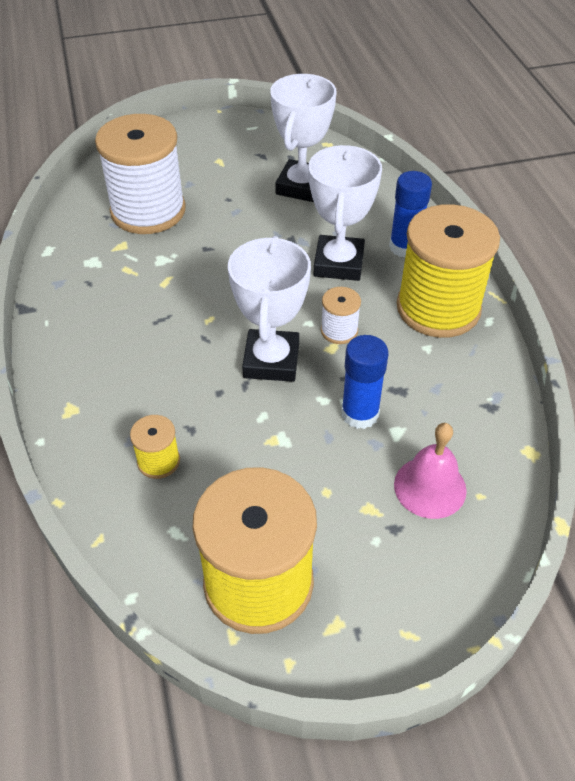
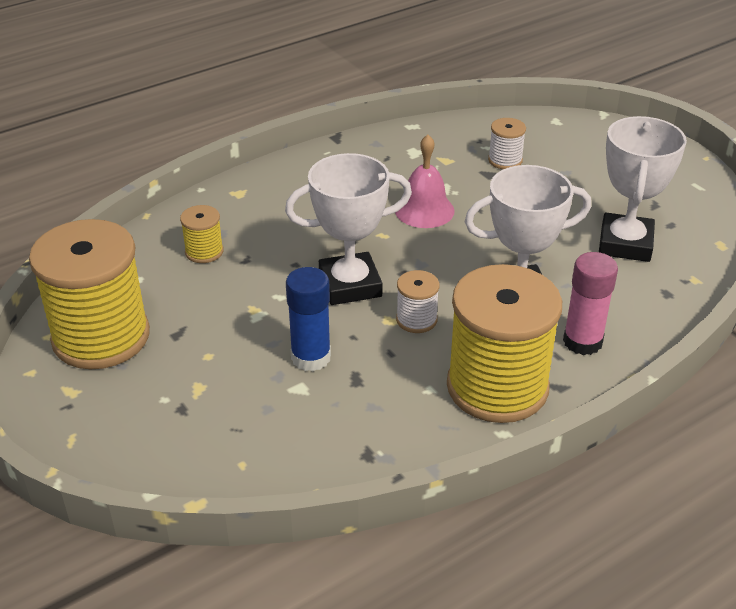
camera: 70 degrees right, 10 degrees down
(148, 211) = (505, 160): white spool -> white spool, size x0.44
(301, 186) = (625, 244): white trophy -> white trophy turned 75 degrees counterclockwise
(405, 247) = (582, 341): blue glue stick -> pink glue stick
(430, 487) = (238, 424): pink bell -> pink bell (424, 210)

